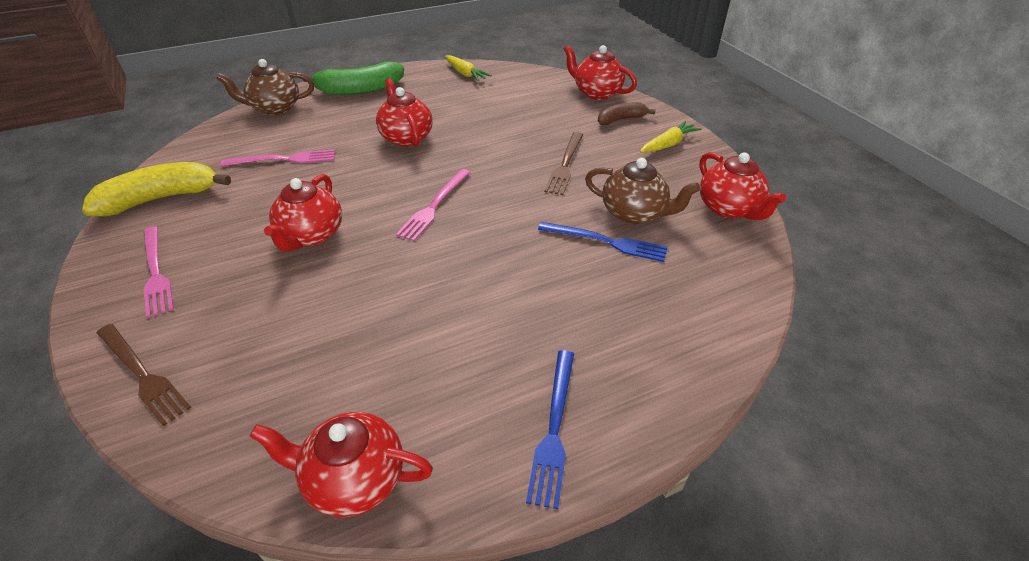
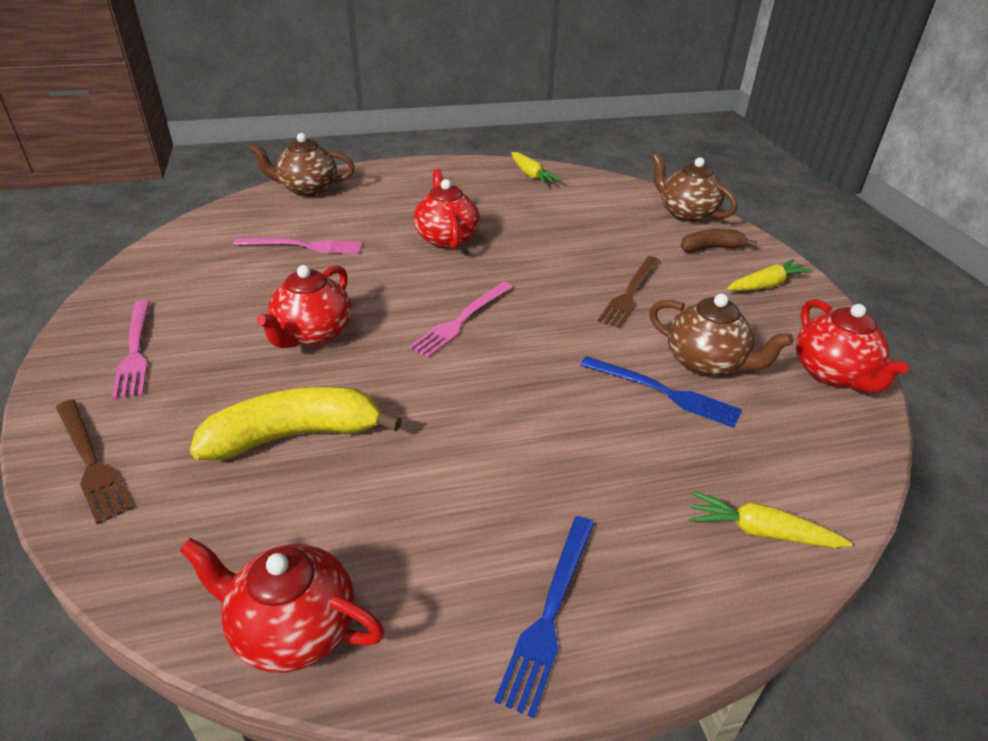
camera: 10 degrees right, 5 degrees down
(161, 198) = (162, 272): yellow banana -> yellow banana (296, 435)
(359, 90) = (406, 180): green banana -> none
(596, 93) = (686, 214): red teapot -> brown teapot
(697, 338) = (760, 531): none -> yellow carrot

